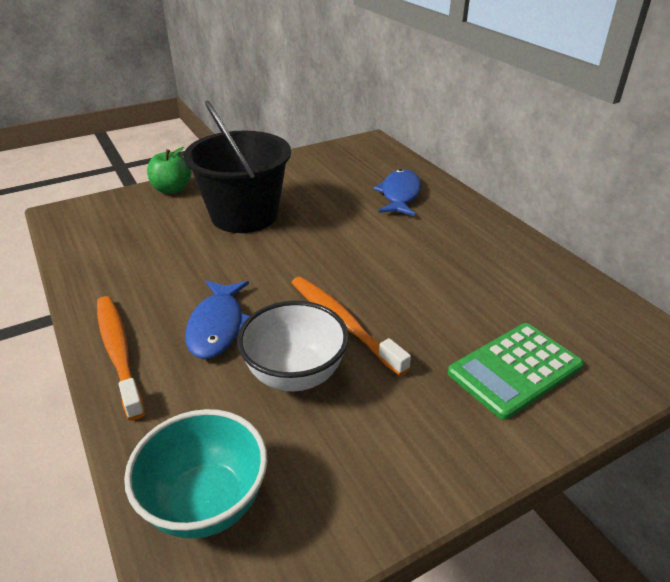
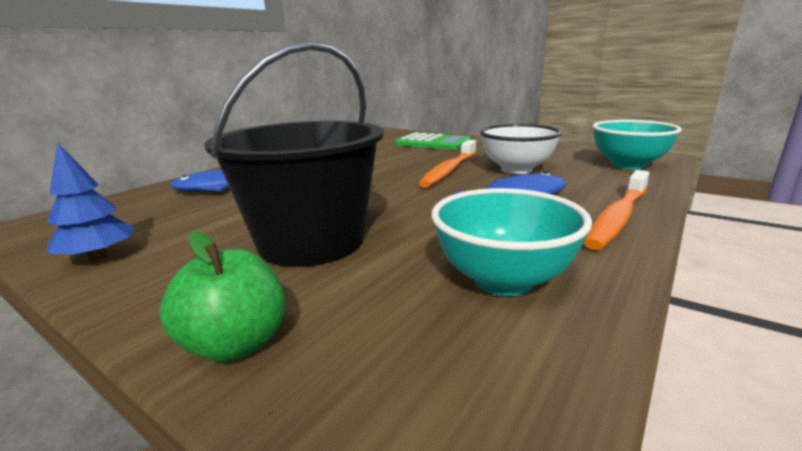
camera: 115 degrees left, 15 degrees down
(126, 258) = (503, 280): none -> turquoise bowl
(295, 162) = (98, 257): none -> blue tree

